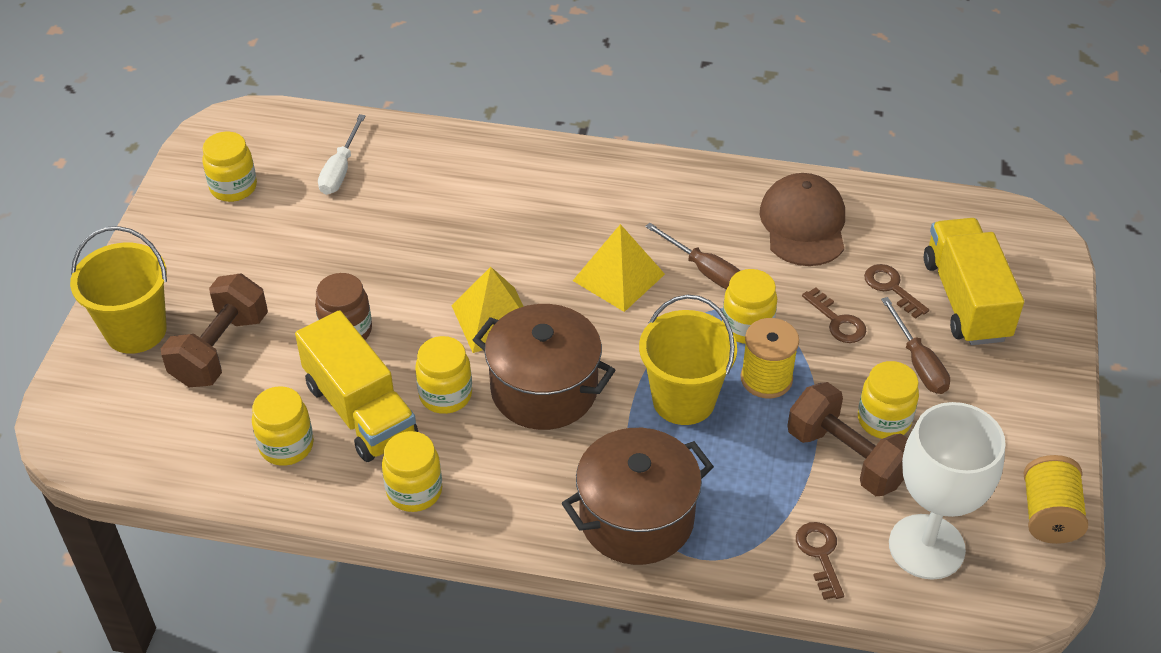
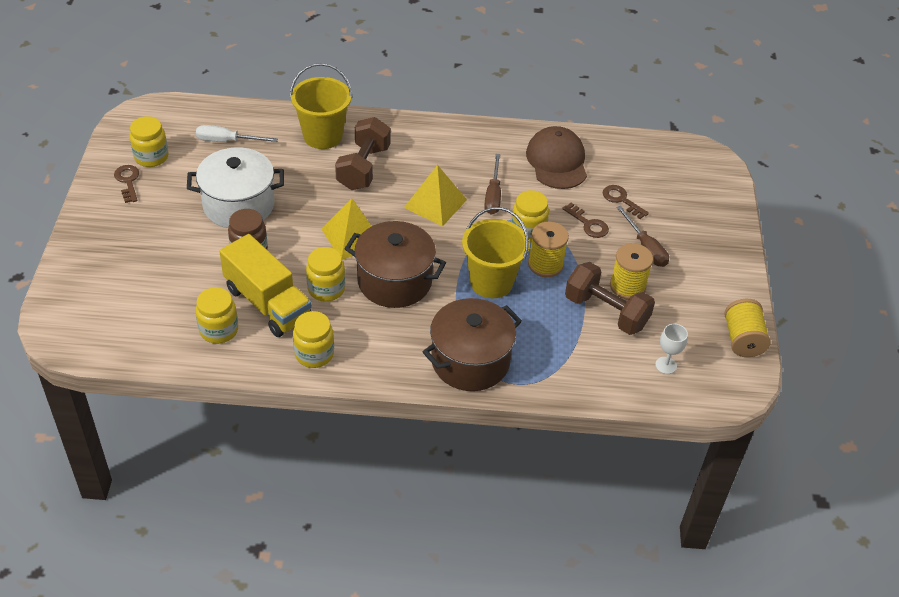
camera: 10 degrees left, 0 degrees up
(136, 330) = (96, 259): yellow bucket -> yellow bucket (323, 136)
(220, 349) = (160, 268): brown dumbbell -> brown dumbbell (363, 168)
(340, 169) = (227, 141): white screwdriver -> white screwdriver turned 90 degrees clockwise
(342, 263) = (239, 205): none -> white pot
(703, 270) = (493, 195): brown screwdriver -> brown screwdriver turned 60 degrees clockwise
(820, 555) = (596, 375): brown key -> brown key (128, 181)
(884, 420) = (627, 286): yellow jar -> yellow spool
(926, 547) = (666, 365): white goblet -> white goblet, size x0.42
(965, 300) = (671, 205): yellow truck -> none

